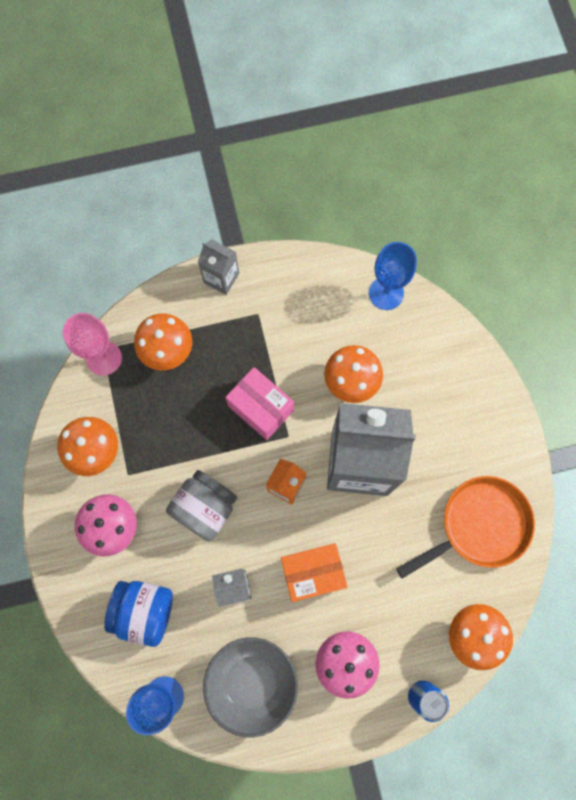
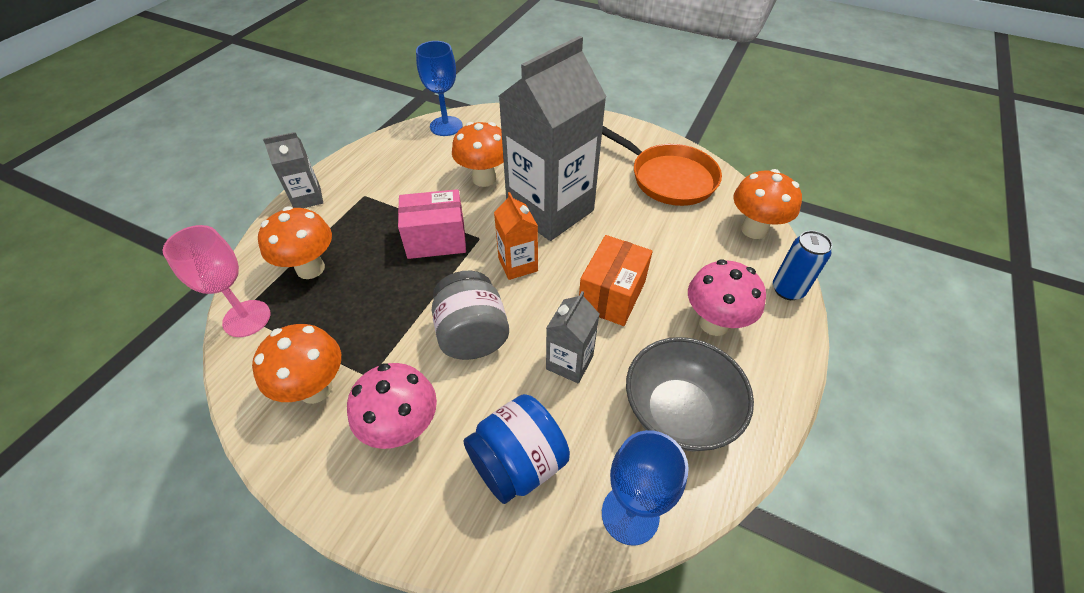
camera: 50 degrees left, 25 degrees down
(479, 526) = (668, 178): orange pan -> orange pan turned 120 degrees clockwise

